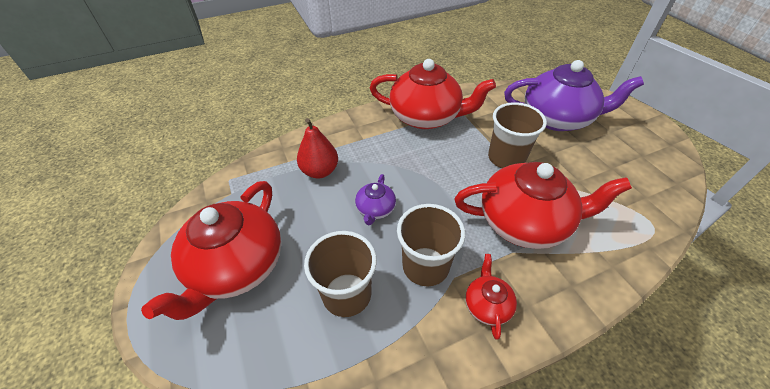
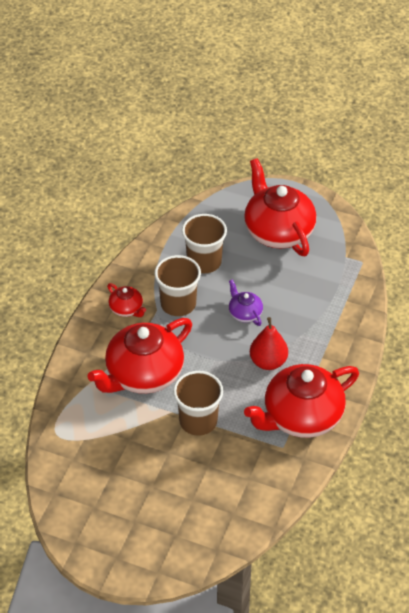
camera: 135 degrees right, 0 degrees up
(320, 171) = (315, 310): red pear -> red pear (268, 362)
(557, 118) = (191, 503): purple teapot -> none

